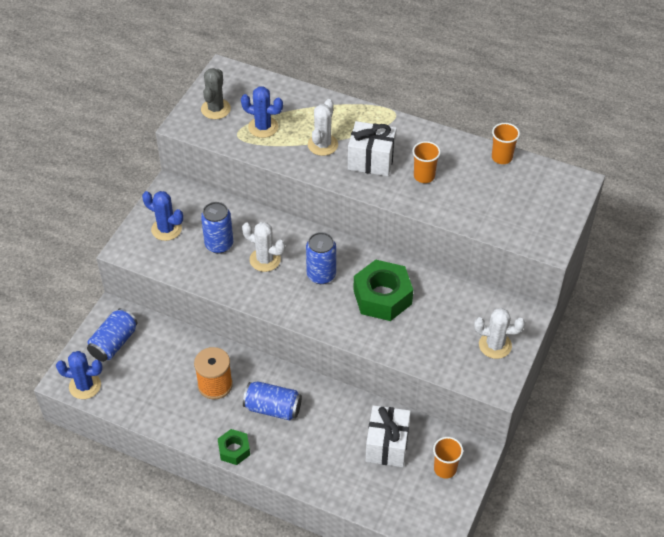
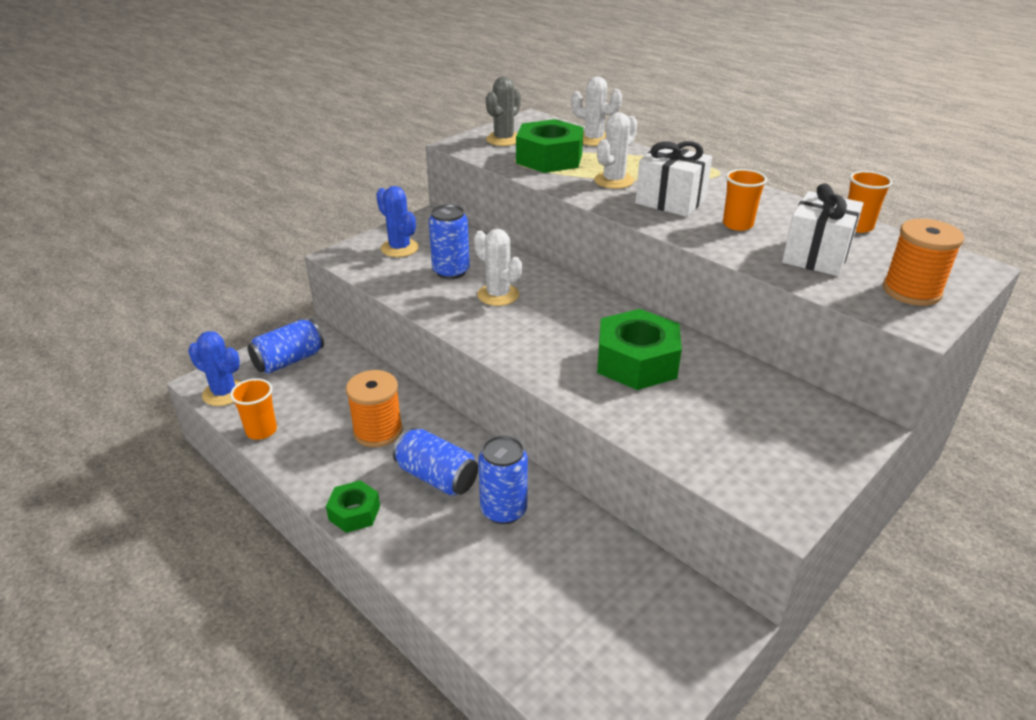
camera: 20 degrees right, 15 degrees down
(263, 127) = (549, 158): blue cactus -> green nut
(321, 275) = (562, 323): blue can -> blue can (503, 510)
(387, 445) = (580, 571): white gift -> white gift (816, 256)
(445, 469) = (662, 634): orange cup -> orange cup (261, 431)
(495, 345) = (794, 456): white cactus -> white cactus (593, 139)
(543, 218) = (911, 291): none -> orange spool

